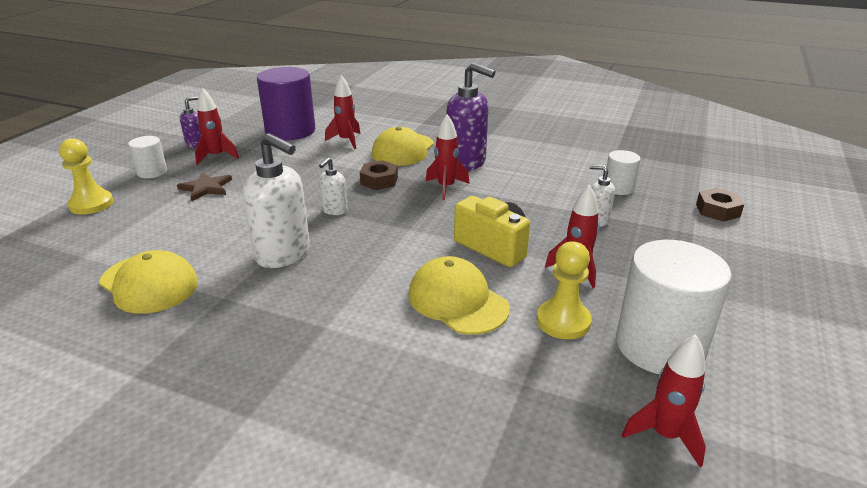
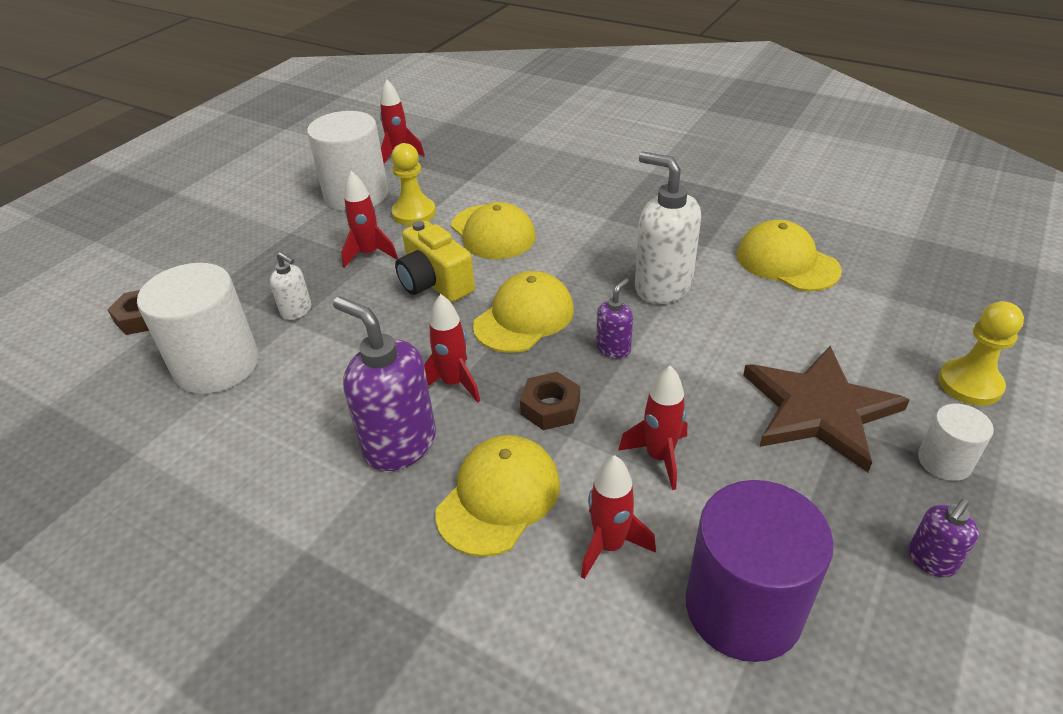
camera: 170 degrees left, 10 degrees up
(206, 188) = (819, 409): brown star -> brown star, size x1.93
(216, 156) = (856, 505): red rocket -> red rocket (659, 457)
(334, 210) = (613, 348): white soap dispenser -> purple soap dispenser
(406, 226) = (524, 317): none -> yellow cap
(618, 188) = (217, 365): white cylinder -> white cylinder, size x1.97

